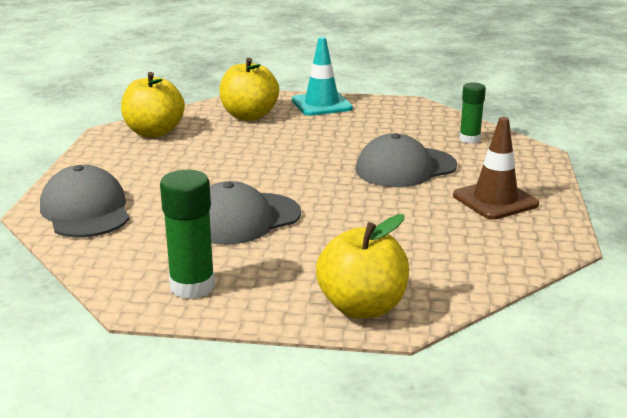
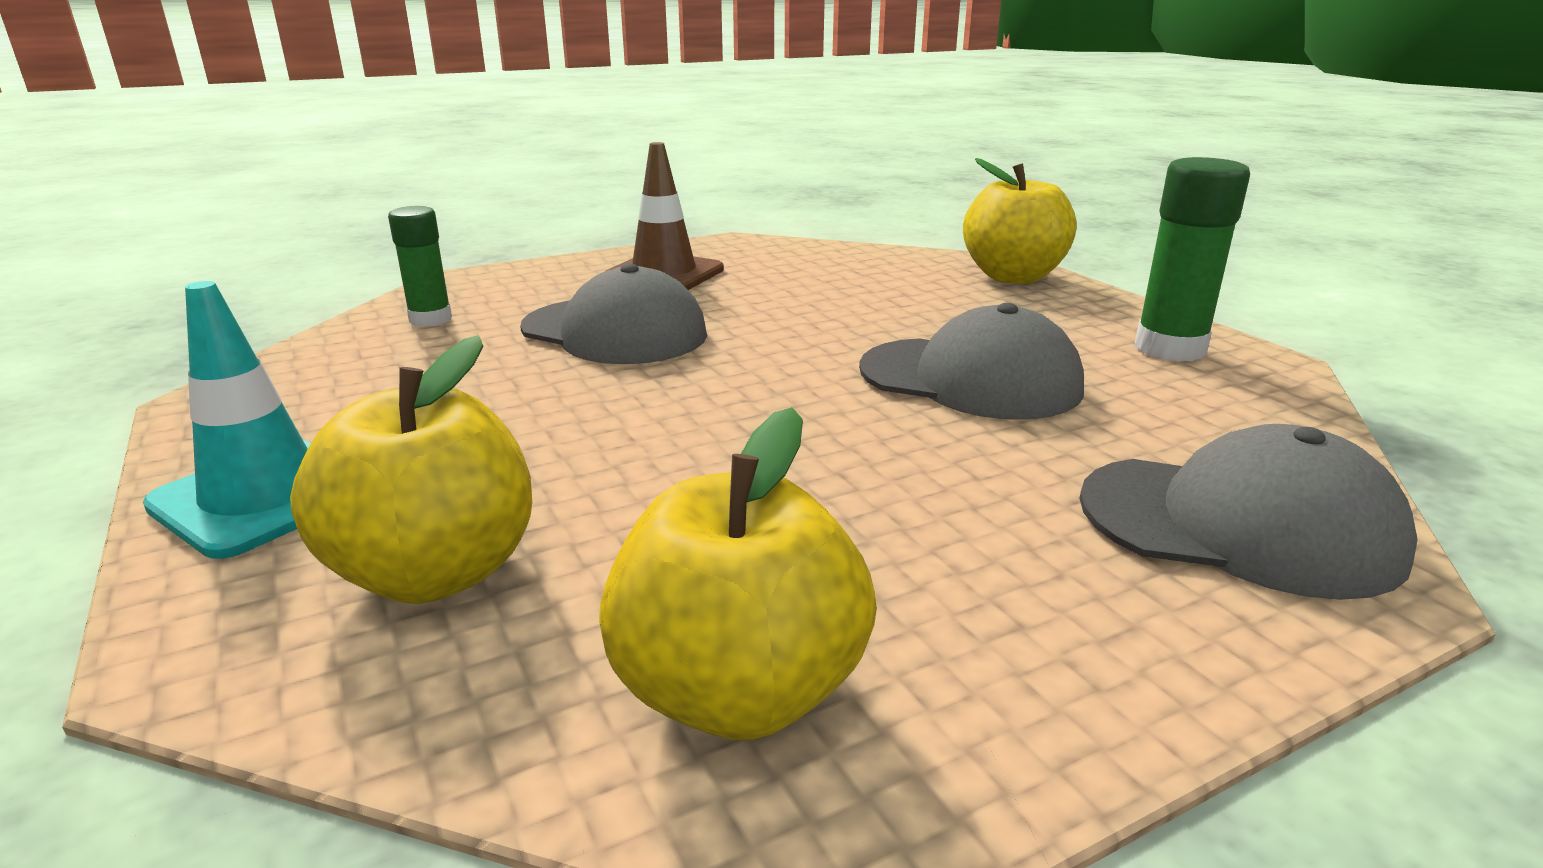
camera: 125 degrees left, 0 degrees up
(85, 210) = (1239, 524): grey cap -> grey cap turned 105 degrees counterclockwise

